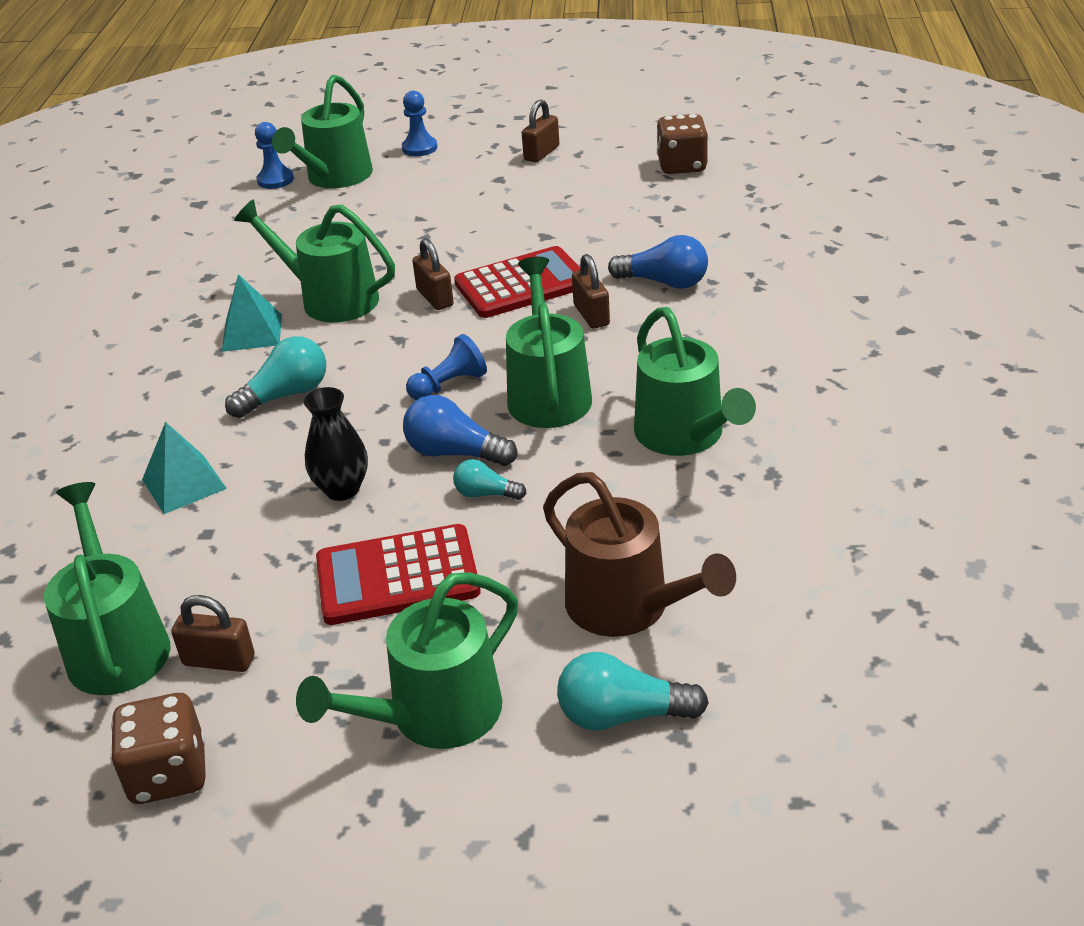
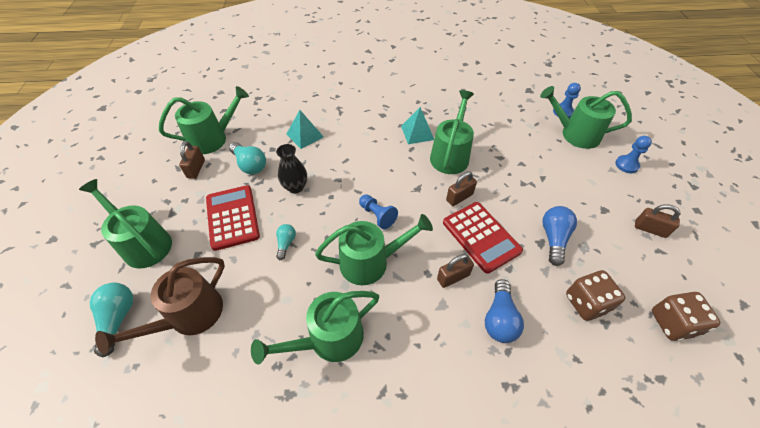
camera: 80 degrees right, 15 degrees up
(168, 774) = (142, 168): brown dice -> brown dice (586, 303)
(286, 395) = (367, 154): turquoise light bulb -> turquoise light bulb (250, 165)
(455, 453) = (319, 226): blue light bulb -> blue light bulb (553, 238)

